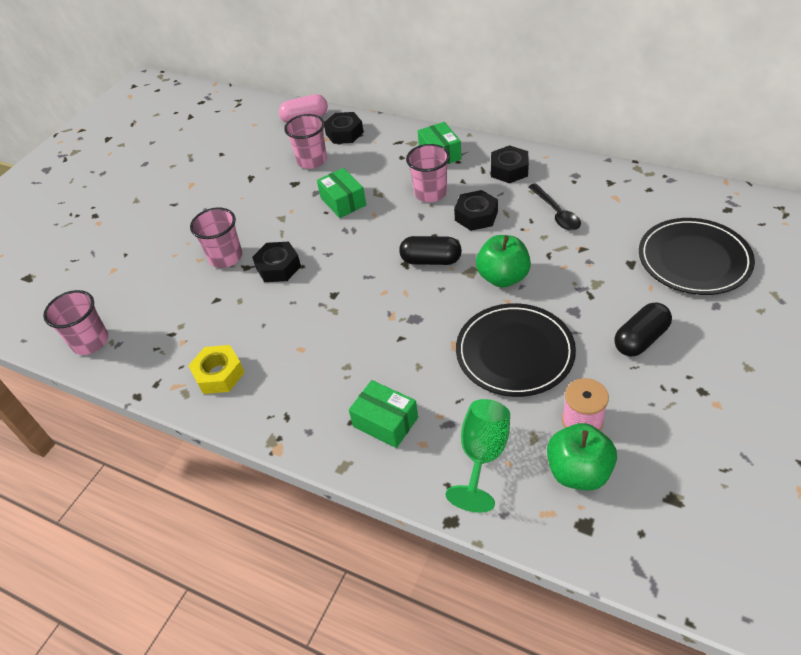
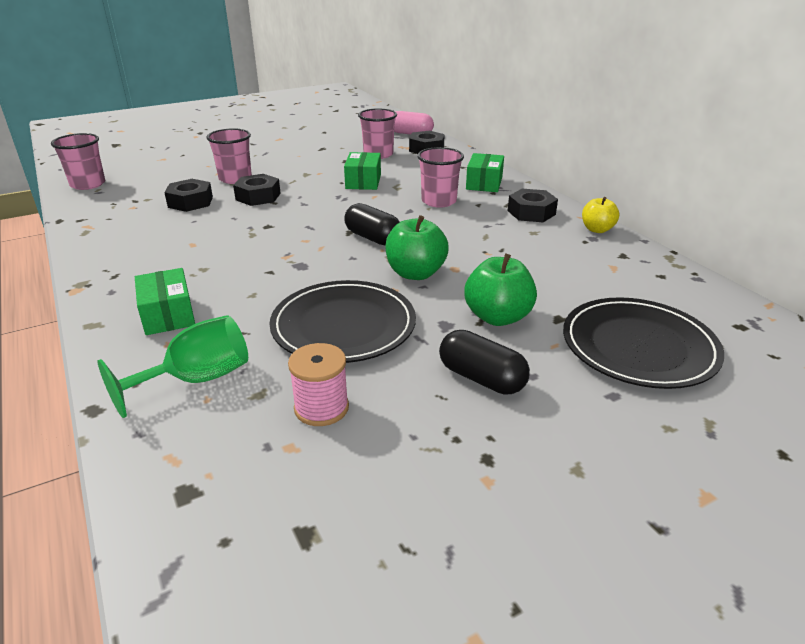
camera: 30 degrees right, 15 degrees down
(219, 374) = (120, 232): yellow nut -> none
(476, 216) = (455, 228): black nut -> black nut (190, 202)
(556, 213) = (533, 254): black spoon -> none
(569, 164) = (597, 229): none -> yellow apple
(578, 471) = (253, 445): green apple -> green apple (497, 317)
(640, 339) = (481, 378): black capsule -> black capsule turned 45 degrees clockwise

